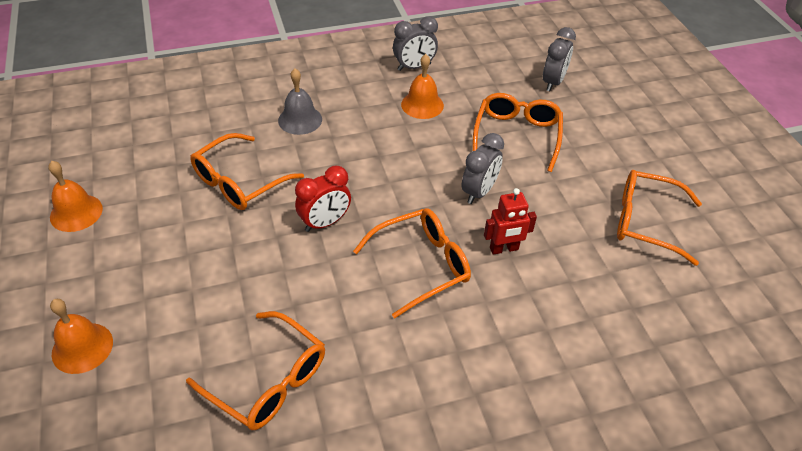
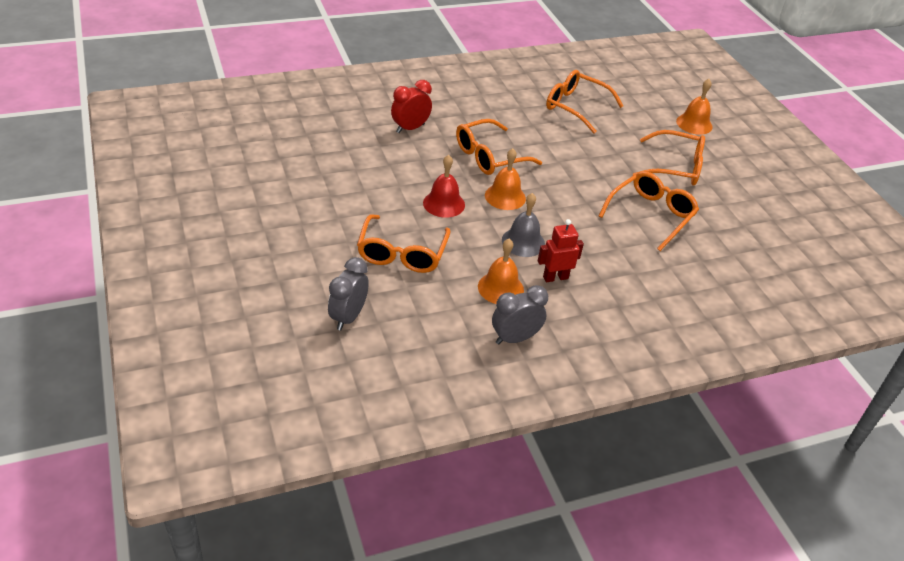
camera: 175 degrees right, 5 degrees down
(76, 212) = (763, 195): orange bell -> orange bell (505, 196)
(300, 120) = (623, 271): grey bell -> grey bell (523, 242)
(325, 222) = (569, 184): red clock -> red clock (410, 128)
(479, 192) = (444, 204): grey clock -> red bell
(504, 249) = (426, 164): red robot -> red robot (555, 277)
(645, 222) = (304, 179): orange glasses -> orange glasses (676, 167)

